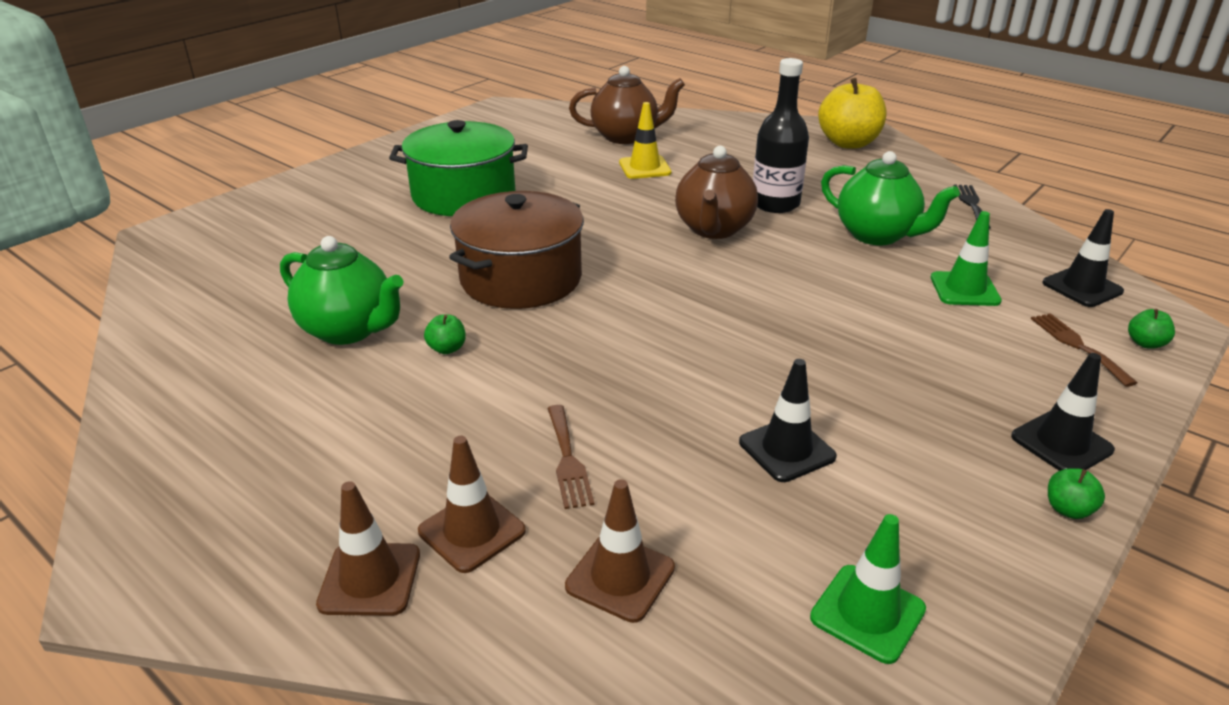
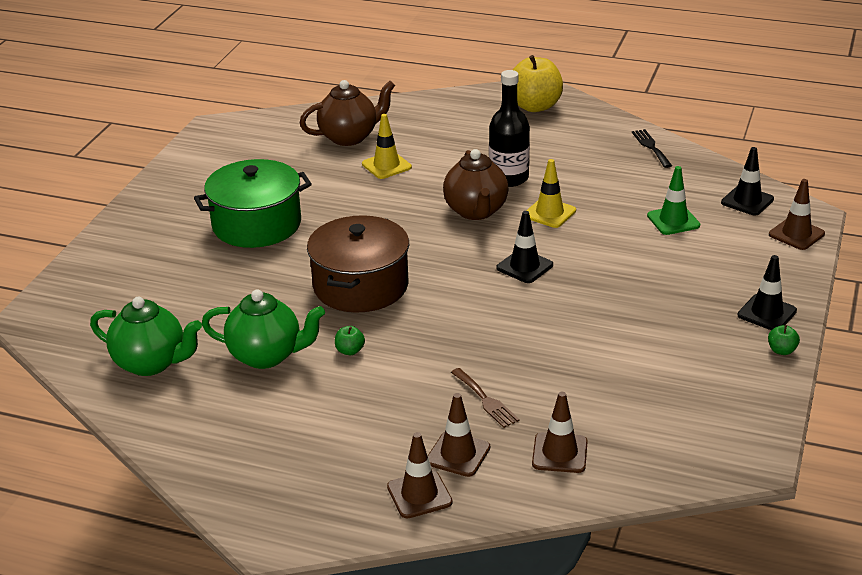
camera: 20 degrees left, 0 degrees up
(786, 449) = (613, 358): black traffic cone -> black traffic cone (524, 266)
(803, 248) = (549, 213): none -> yellow traffic cone
(867, 613) = (699, 433): green traffic cone -> none
(877, 235) = (596, 189): green teapot -> green teapot (151, 363)
(1077, 346) = (757, 246): brown fork -> none
(1145, 343) = (796, 234): green apple -> brown traffic cone

